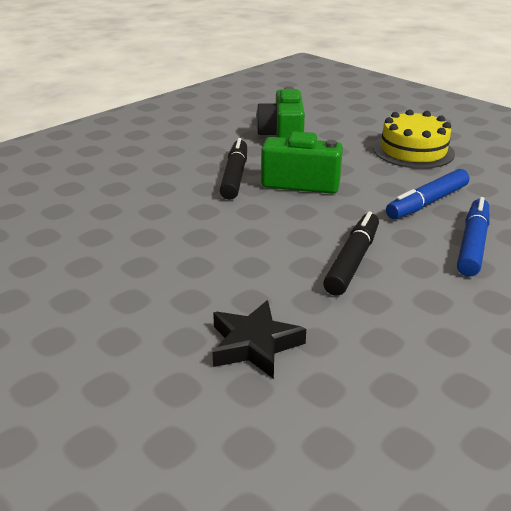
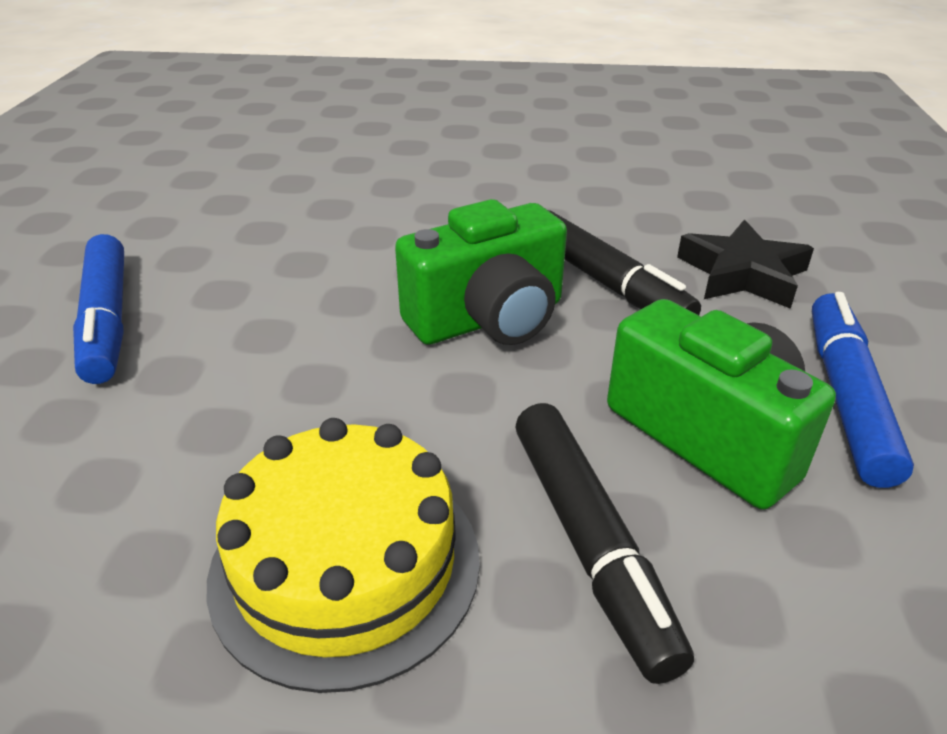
camera: 140 degrees right, 5 degrees up
(254, 345) = (310, 141): black star -> black star (742, 274)
(352, 261) = (280, 231): black marker -> black marker (589, 543)
(427, 203) = (219, 376): blue marker -> blue marker (846, 397)

